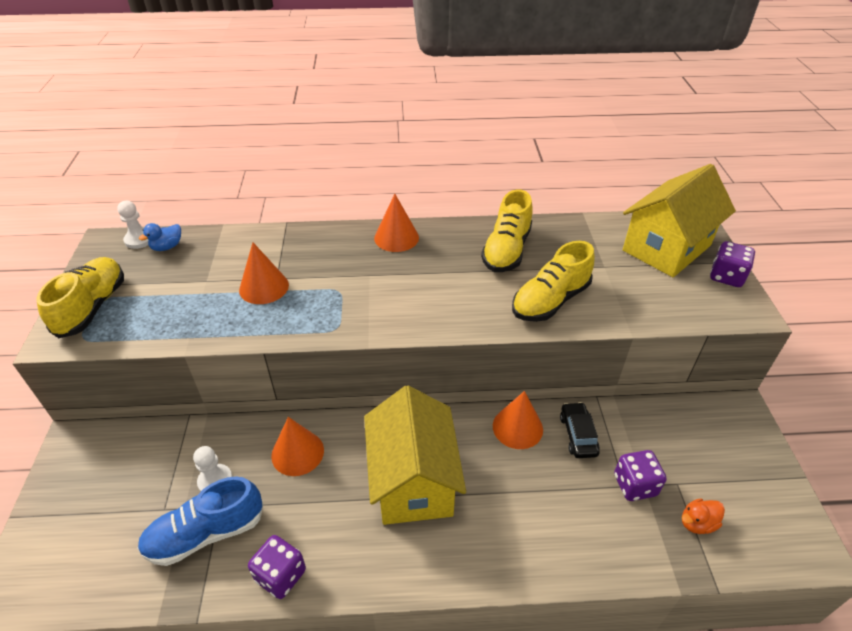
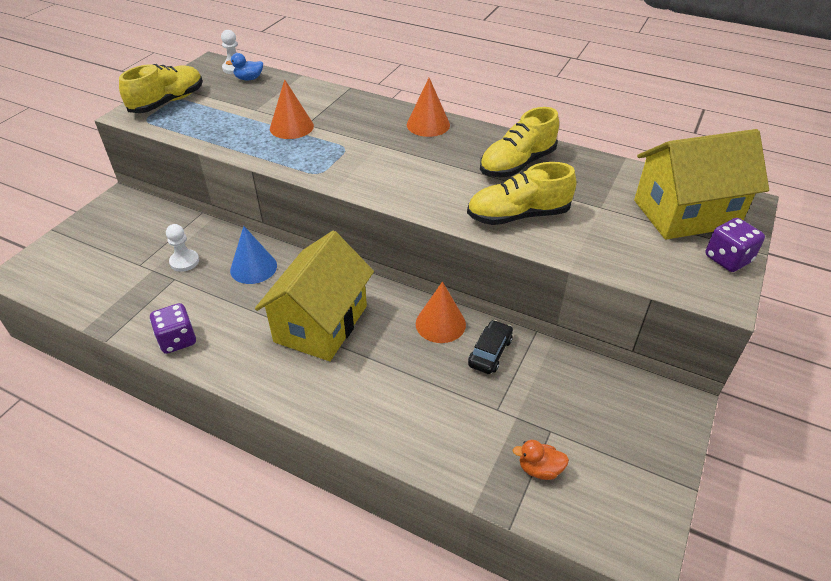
camera: 30 degrees right, 0 degrees up
(206, 533) = (152, 291): blue shoe -> none
(297, 453) = (253, 267): orange cone -> blue cone
(635, 485) = (507, 413): purple dice -> none

